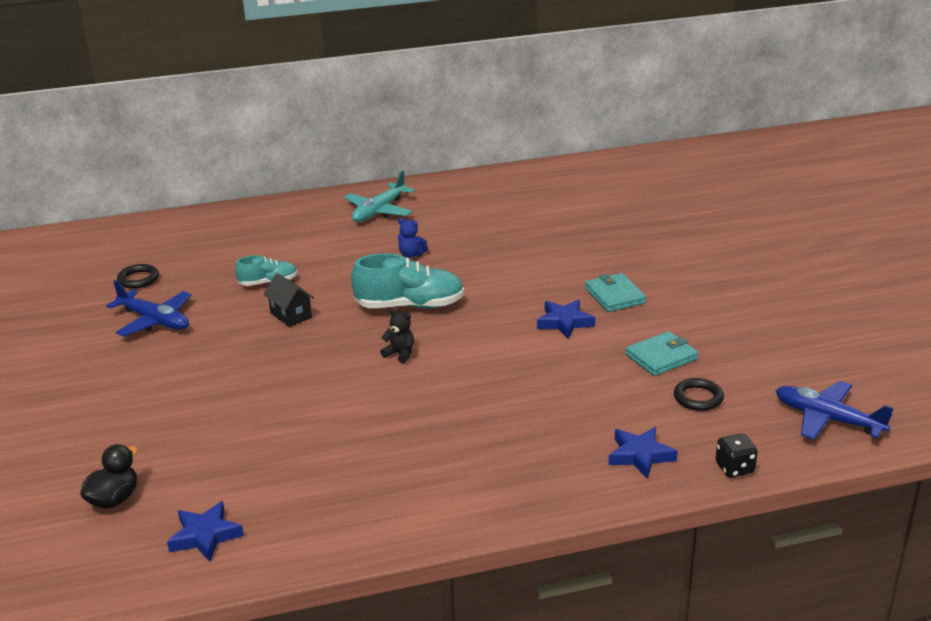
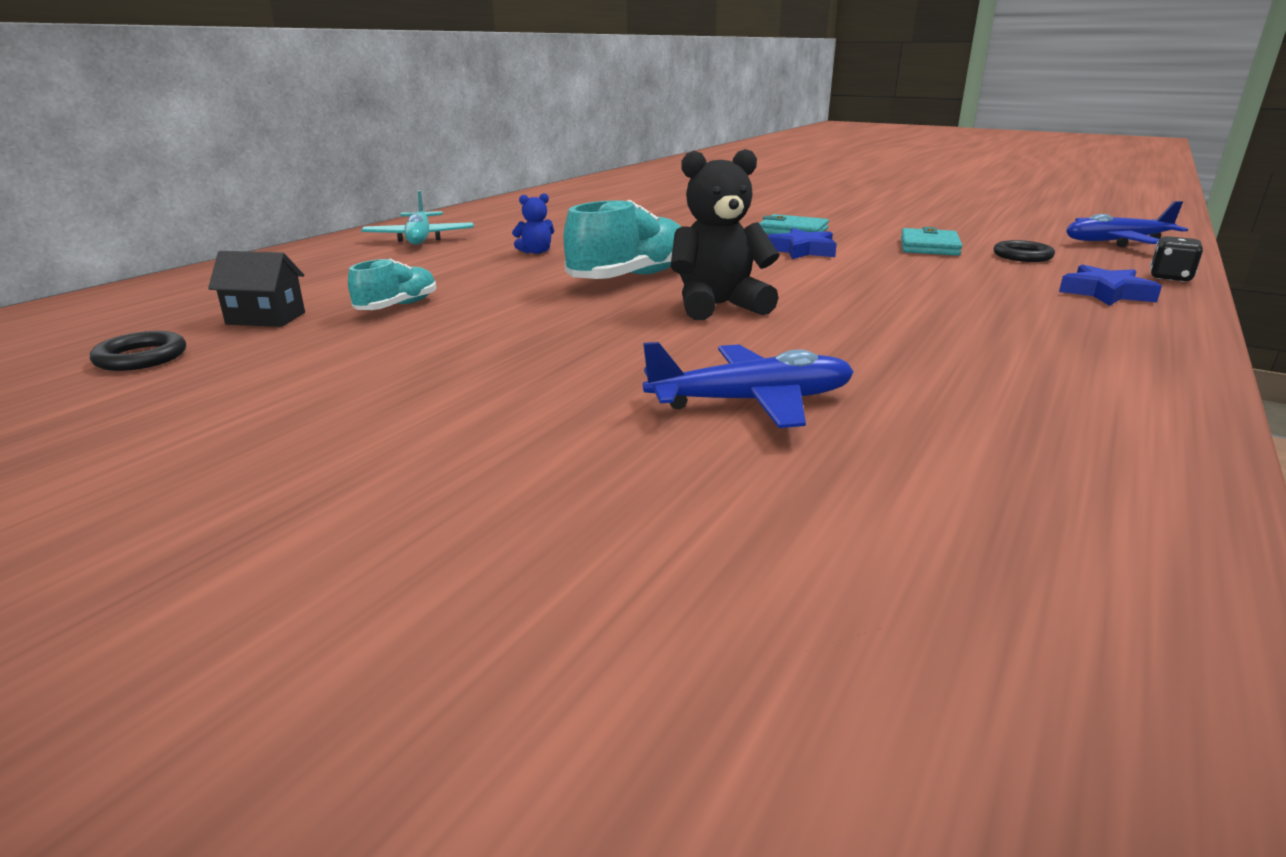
camera: 45 degrees left, 5 degrees down
(114, 499) = (747, 629): black duck -> none
(154, 321) = (273, 384): blue plane -> blue plane (752, 401)
(205, 536) = (1027, 574): blue star -> none
(291, 315) = (501, 319): black house -> black house (266, 318)
(400, 354) = (718, 306): black teddy bear -> black teddy bear, size x2.02

